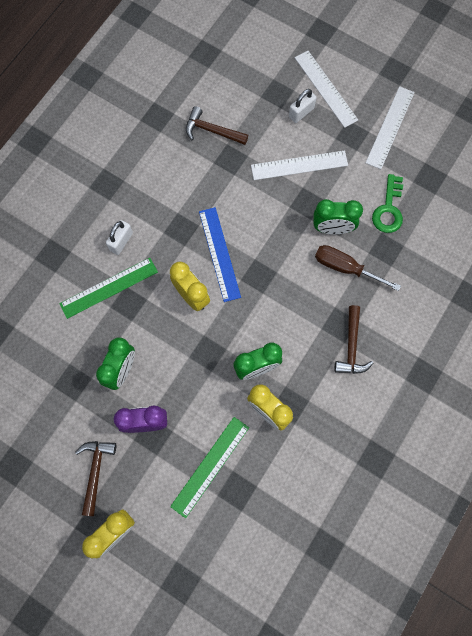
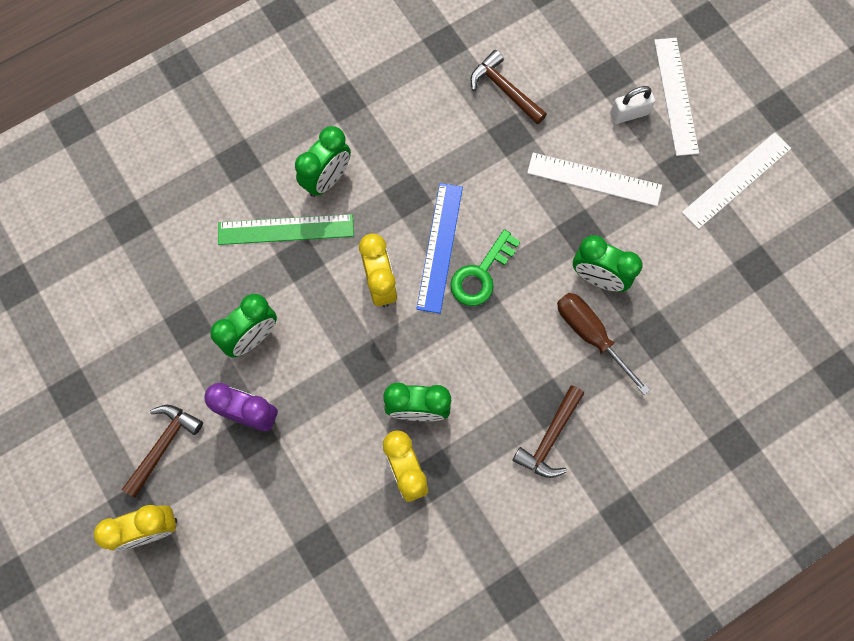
camera: 25 degrees right, 0 degrees up
(121, 241) = (327, 179): white padlock -> green clock
(210, 466) = (302, 504): green ruler -> none
(388, 209) = (683, 285): green key -> green key (481, 274)

